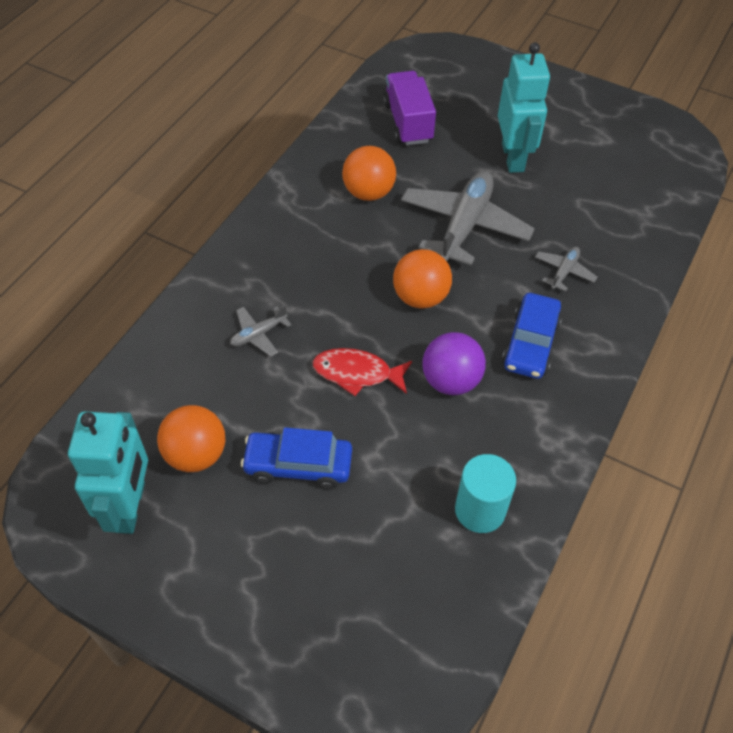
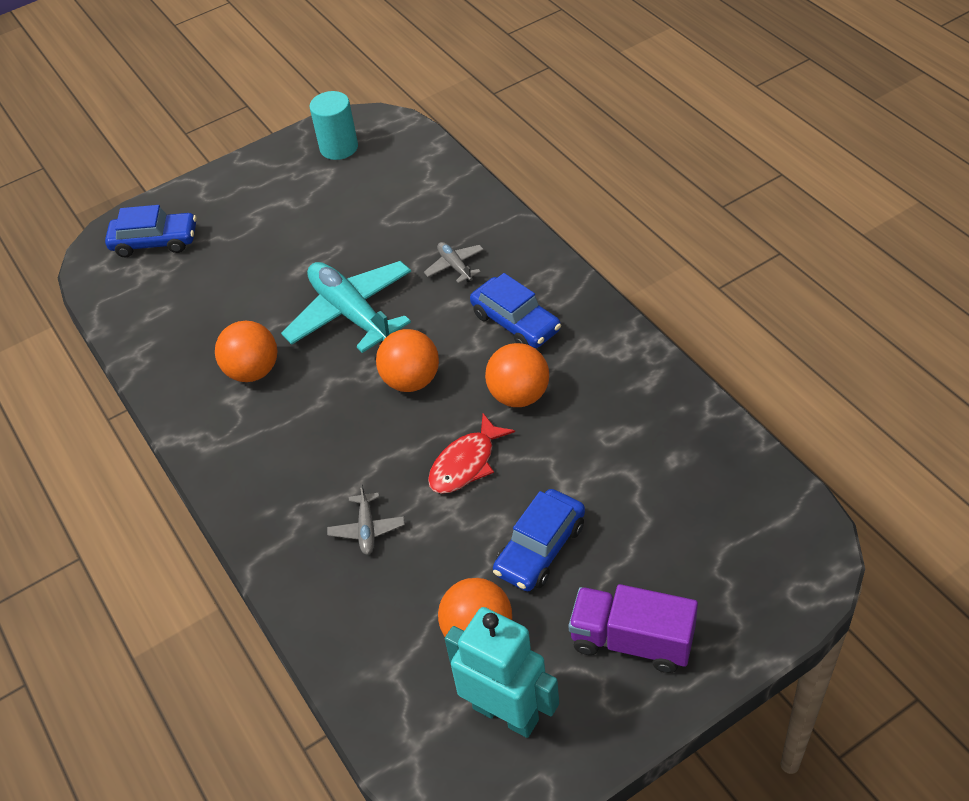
camera: 55 degrees left, 5 degrees down
(408, 122) = (186, 304): purple truck -> purple truck (632, 640)
(450, 381) = (519, 395): purple ball -> orange ball
(456, 75) = (155, 242): none -> blue car
(464, 226) = (351, 314): grey plane -> turquoise plane
(480, 510) = (661, 428): turquoise cylinder -> turquoise cylinder (339, 147)
(513, 157) = (297, 244): turquoise robot -> none

